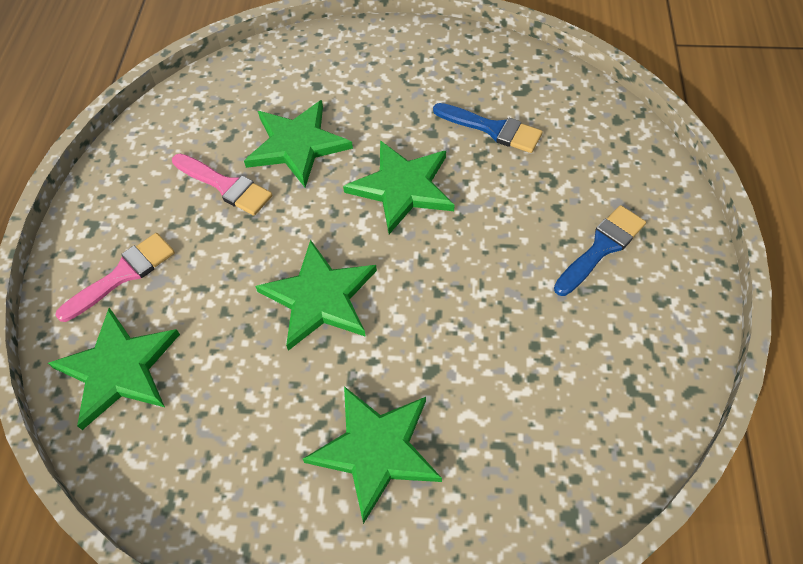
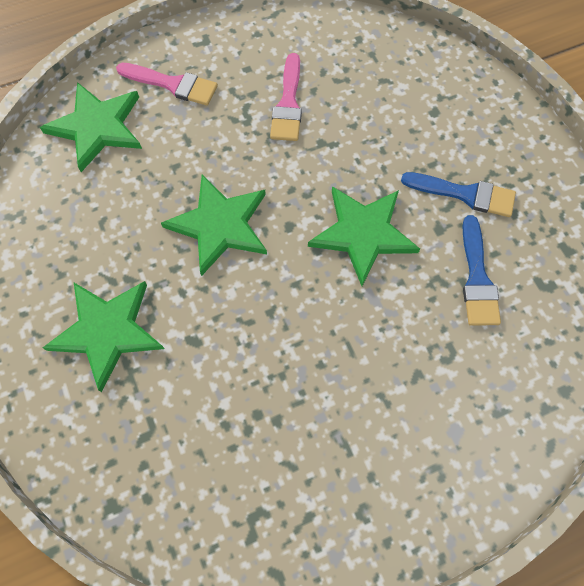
camera: 60 degrees right, 10 degrees up
(297, 145) = (360, 131): green star -> none
(601, 248) = (393, 434): blue brush -> blue brush (465, 194)

